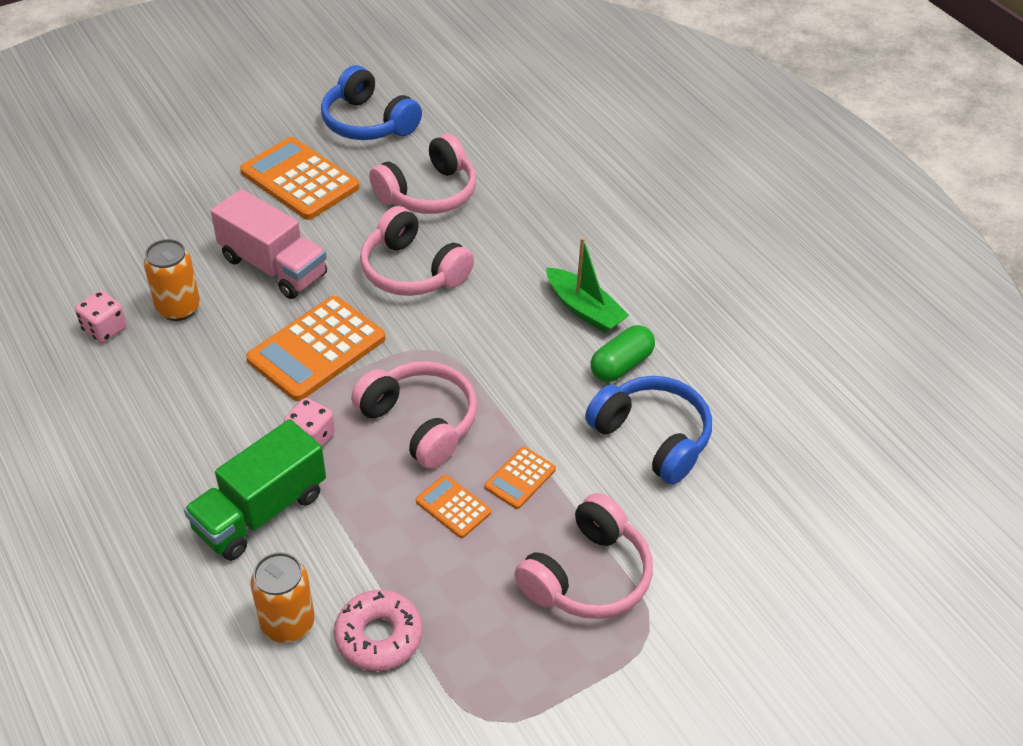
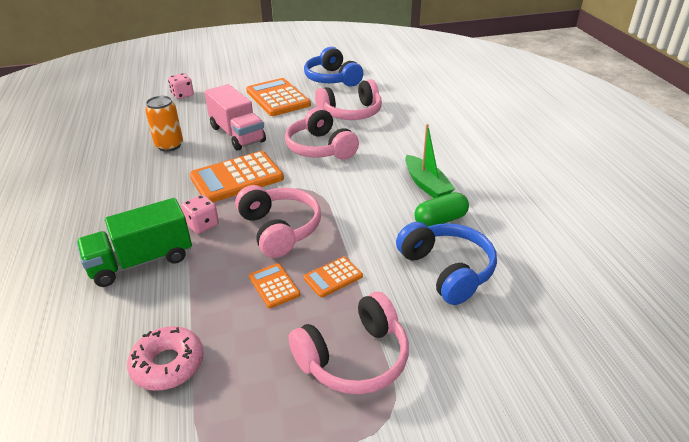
camera: 20 degrees right, 10 degrees down
(104, 329) = (121, 149): pink dice -> pink dice (183, 95)
(288, 623) = (110, 338): orange can -> none

